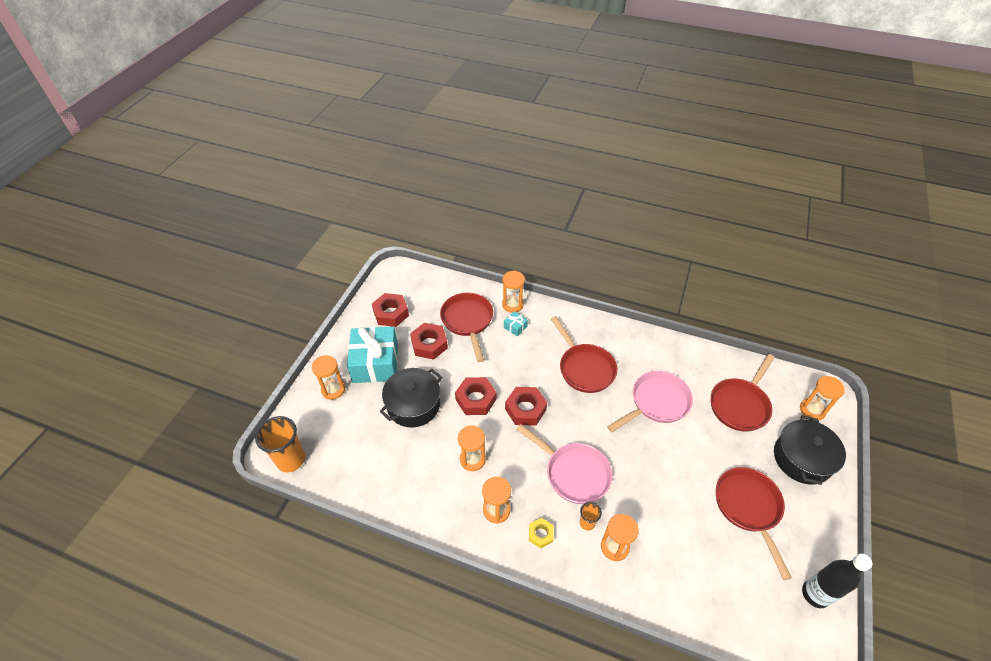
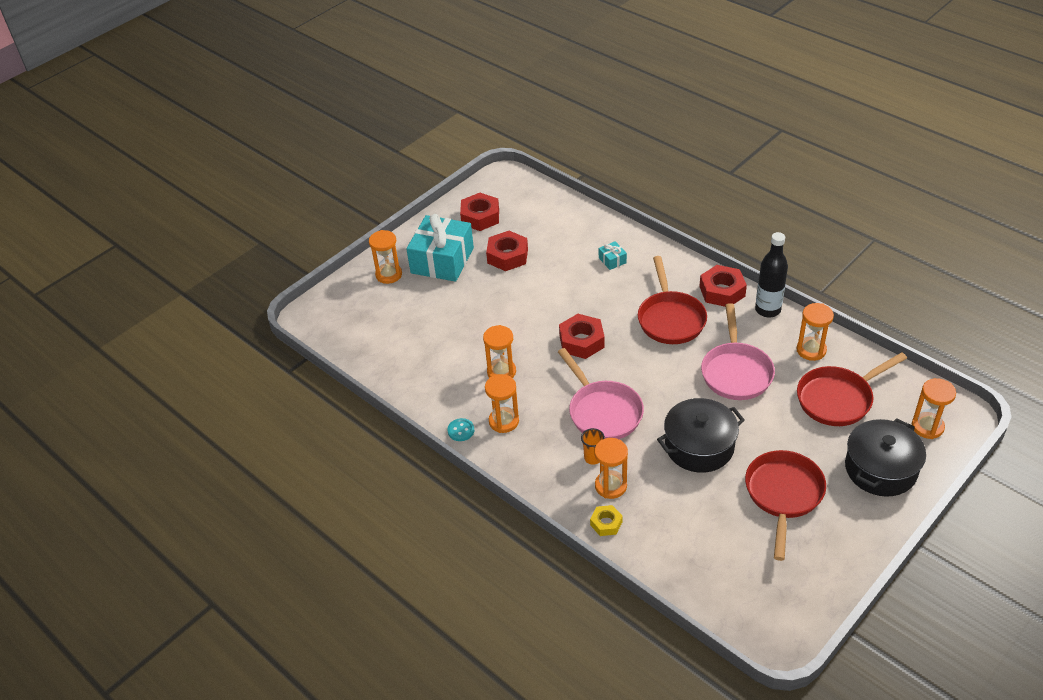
camera: 25 degrees right, 5 degrees down
(291, 460) = (322, 326): orange cup -> none
(413, 405) = (464, 308): black pot -> black pot (699, 446)
(463, 532) = (461, 430): none -> turquoise button
(467, 321) = (561, 243): red pan -> none
(476, 399) = (532, 319): red nut -> red nut (722, 291)
(512, 305) = (621, 237): orange hourglass -> orange hourglass (811, 350)
(540, 534) = (538, 454): yellow nut -> yellow nut (606, 523)
(656, 403) = (736, 372): pink pan -> pink pan turned 105 degrees clockwise
(815, 594) = (810, 589): black bottle -> black bottle (767, 310)

